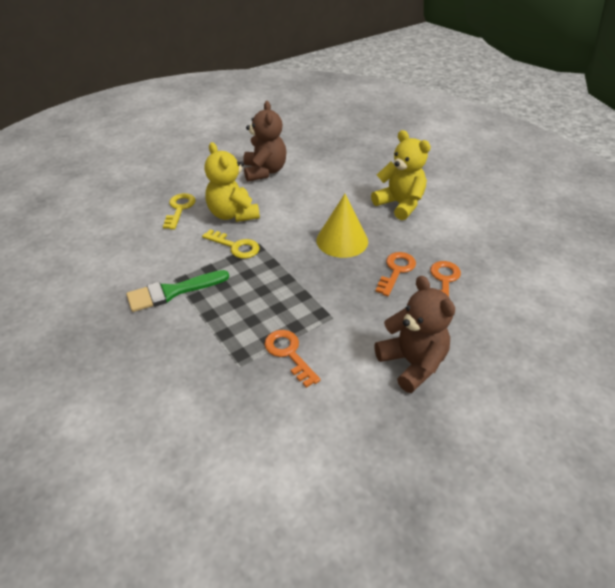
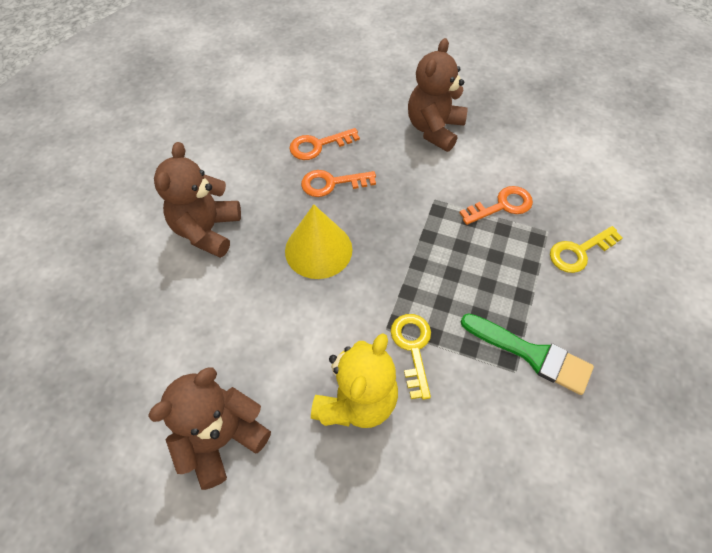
camera: 125 degrees left, 15 degrees up
(179, 209) = (398, 486): yellow key -> yellow key (579, 252)
(289, 354) = (502, 206): orange key -> orange key turned 135 degrees counterclockwise
(400, 204) = (207, 230): yellow teddy bear -> brown teddy bear

